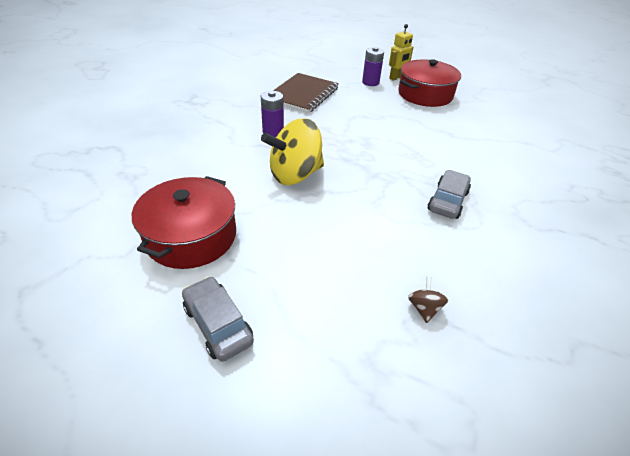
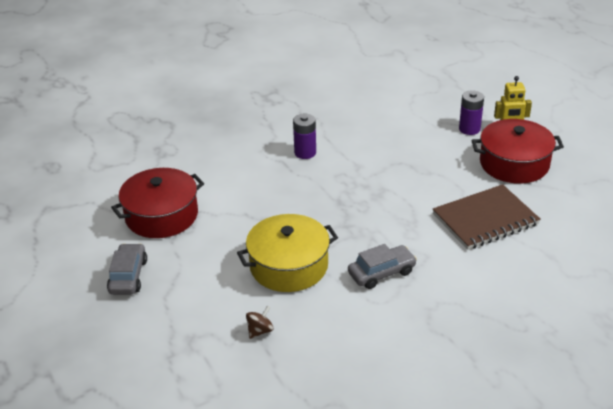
camera: 40 degrees right, 5 degrees down
(295, 175) = (280, 199): yellow spinning top -> none
(303, 95) = (377, 122): brown notebook -> brown notebook (485, 219)
(371, 229) = (289, 266): none -> yellow pot

